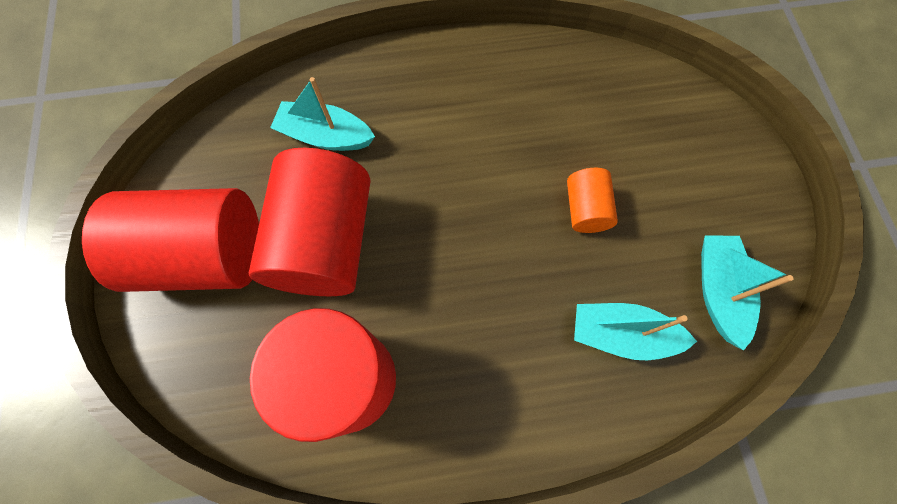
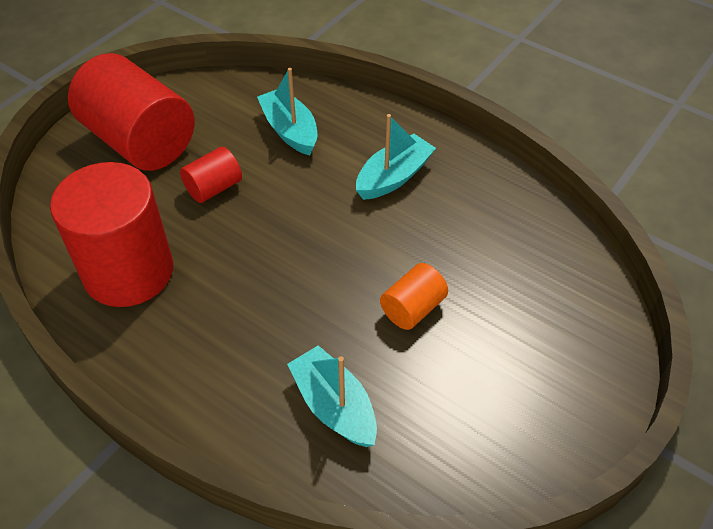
camera: 45 degrees right, 20 degrees down
(325, 242) = (214, 188): red cylinder -> red cylinder, size x0.47
(718, 291) = (448, 448): turquoise boat -> turquoise boat (393, 177)

